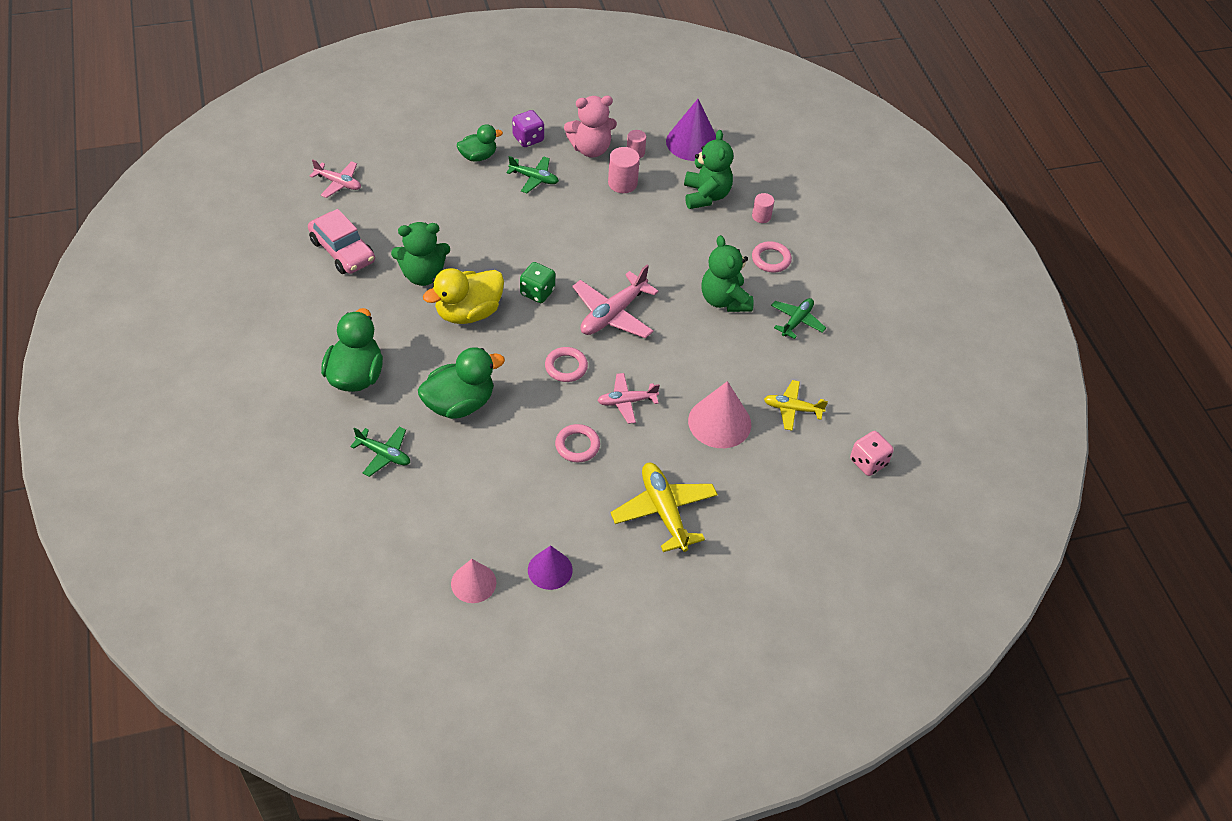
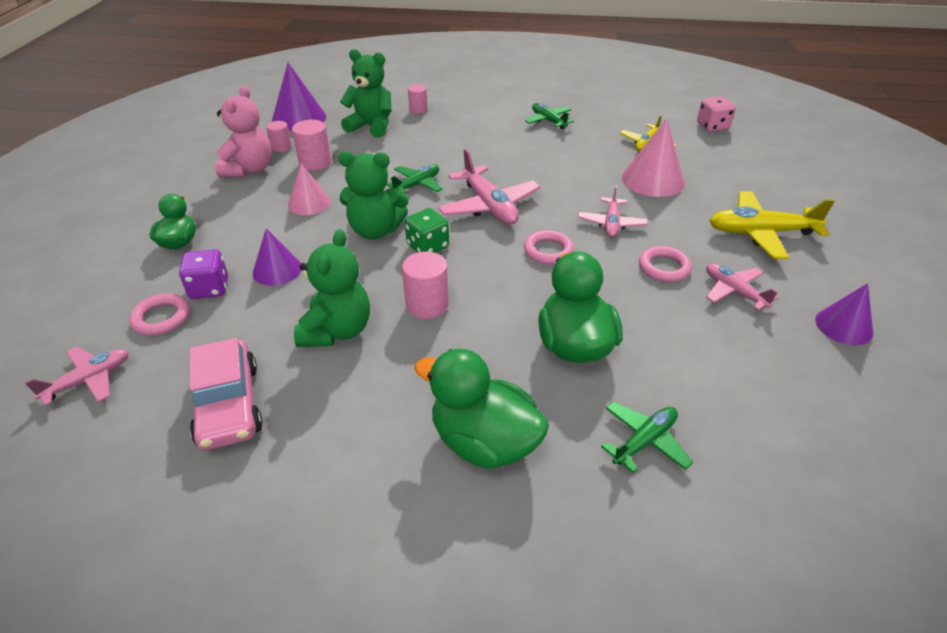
camera: 65 degrees left, 10 degrees down
(342, 251) = (229, 405): pink car -> pink car turned 90 degrees clockwise
(468, 312) = (427, 305): yellow duck -> pink cylinder
(471, 220) = (277, 270): none -> purple cone
(473, 583) = (872, 396): pink cone -> pink cone (309, 203)
(528, 138) = (191, 203): purple dice -> purple dice (209, 288)
(534, 178) = (255, 212): green plane -> green plane (417, 185)
(564, 495) = (734, 292): none -> pink plane
(724, 300) = (505, 146): green teddy bear -> green teddy bear (375, 230)
(771, 259) = (471, 116): pink ring -> pink ring (161, 318)

